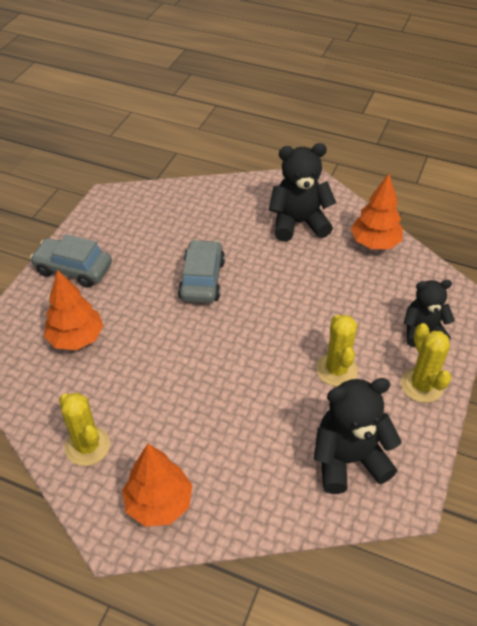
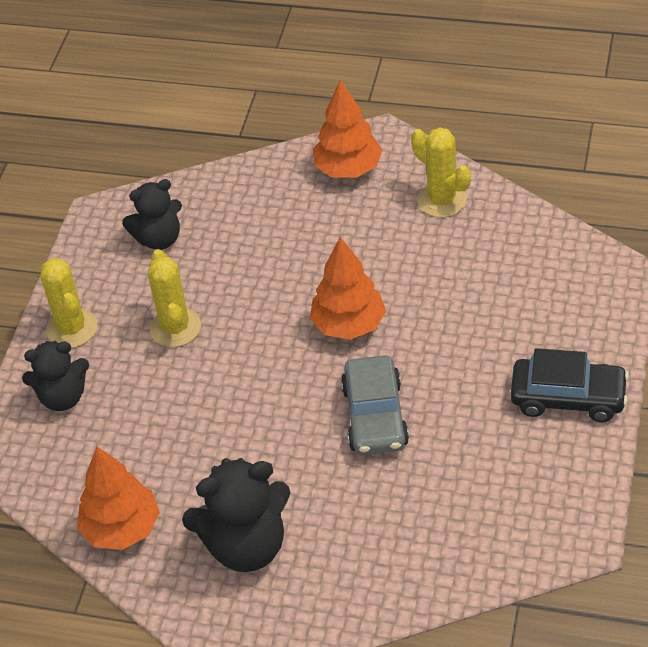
camera: 175 degrees right, 0 degrees up
(73, 269) = (568, 397): grey car -> black car
(76, 338) = (512, 305): orange tree -> orange tree (348, 325)
(348, 459) = (159, 239): black teddy bear -> black teddy bear, size x0.66

